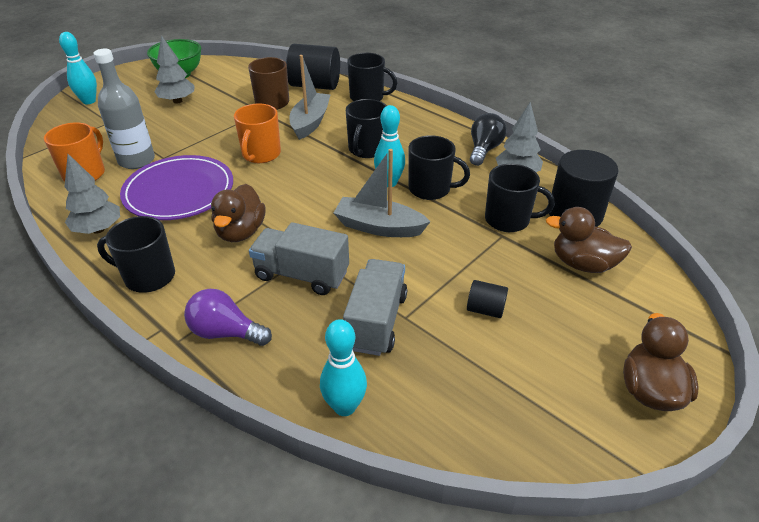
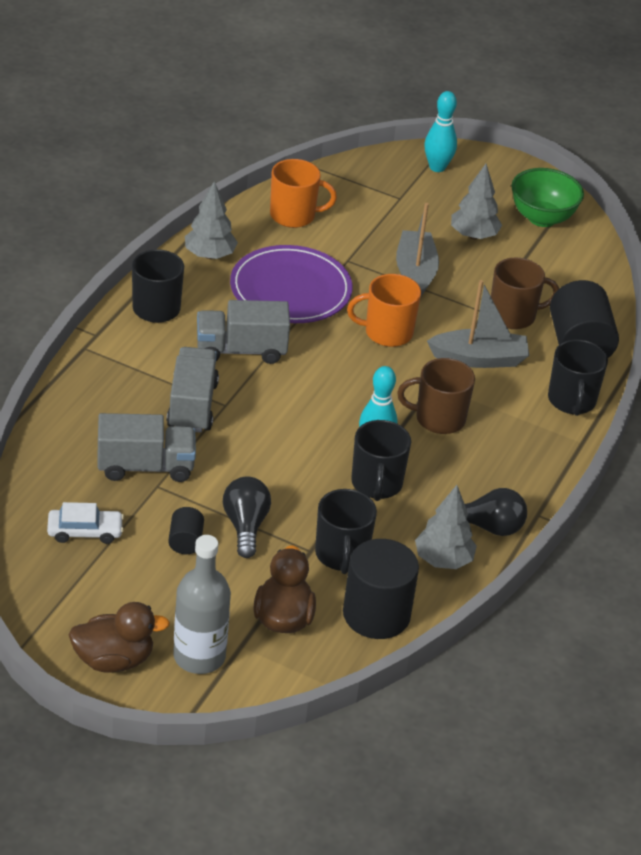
camera: 70 degrees right, 0 degrees up
(136, 160) = (333, 243): grey bottle -> grey bottle (199, 656)
(225, 332) = (103, 373): purple light bulb -> none
(241, 232) = (241, 350): brown duck -> grey truck
(344, 406) = (43, 461): turquoise bowling pin -> none
(367, 150) = (438, 418): black mug -> brown mug
(379, 227) = (288, 450): grey boat -> grey boat (415, 273)
(463, 385) = (85, 531): none -> white car
(469, 267) = (245, 526): none -> black light bulb

